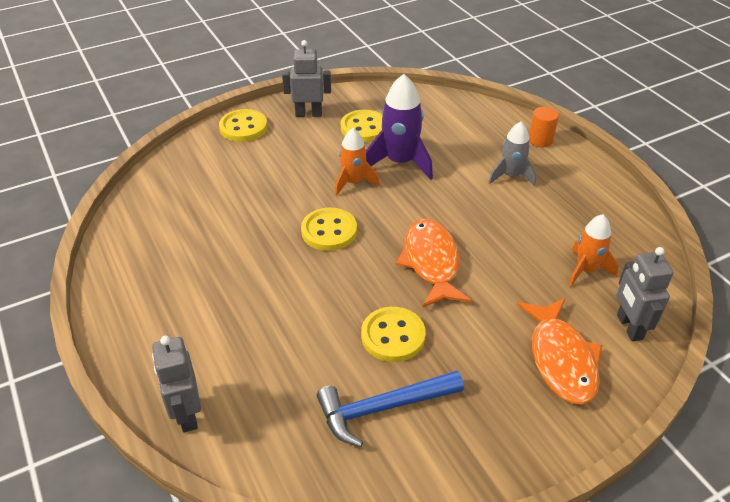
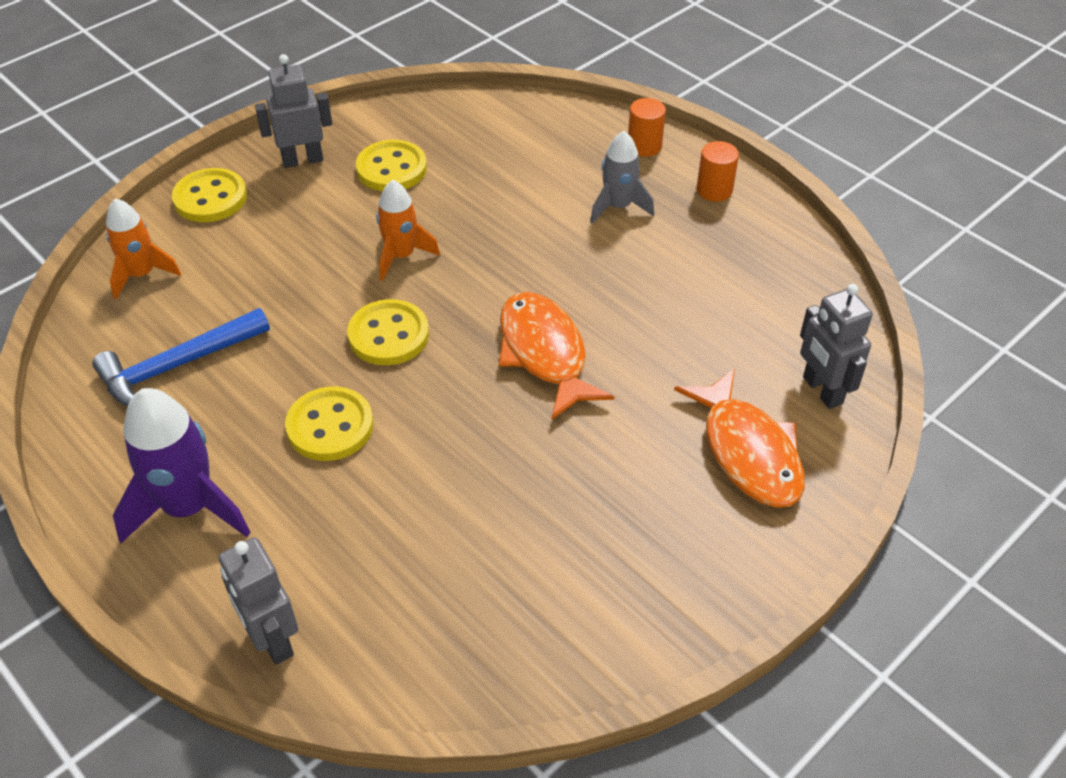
camera: 15 degrees left, 5 degrees up
(383, 408) = (538, 569): blue hammer -> blue hammer (178, 366)
(393, 336) = (522, 467): yellow button -> yellow button (330, 426)
(400, 162) = (459, 213): purple rocket -> purple rocket (189, 507)
(583, 176) = (714, 190): none -> orange cylinder
(586, 270) = (750, 324): orange rocket -> orange rocket (142, 274)

